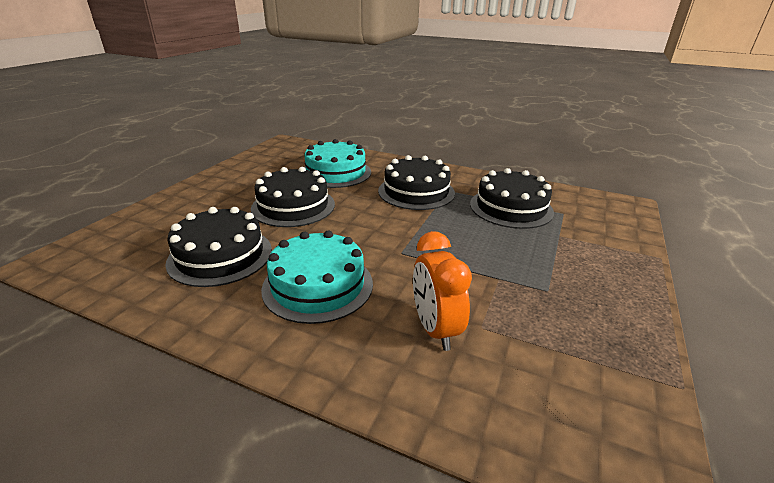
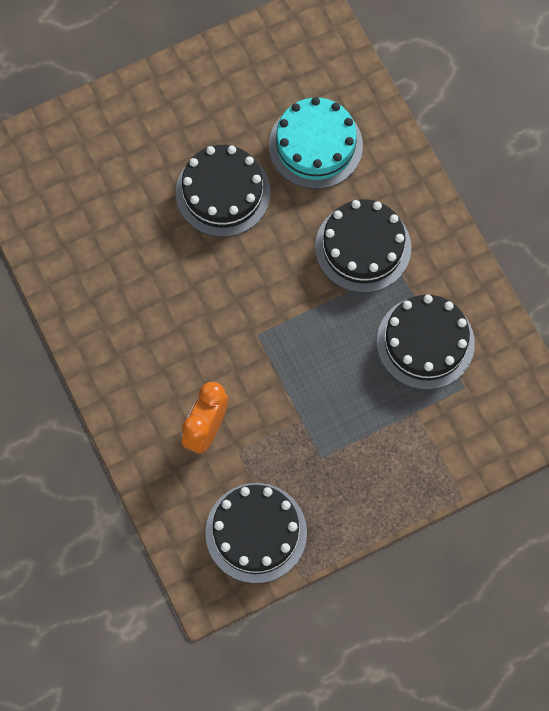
camera: 40 degrees right, 40 degrees up
(220, 255) = (117, 236): black cake -> black cake (256, 532)
(318, 285) = (164, 328): turquoise cake -> none

